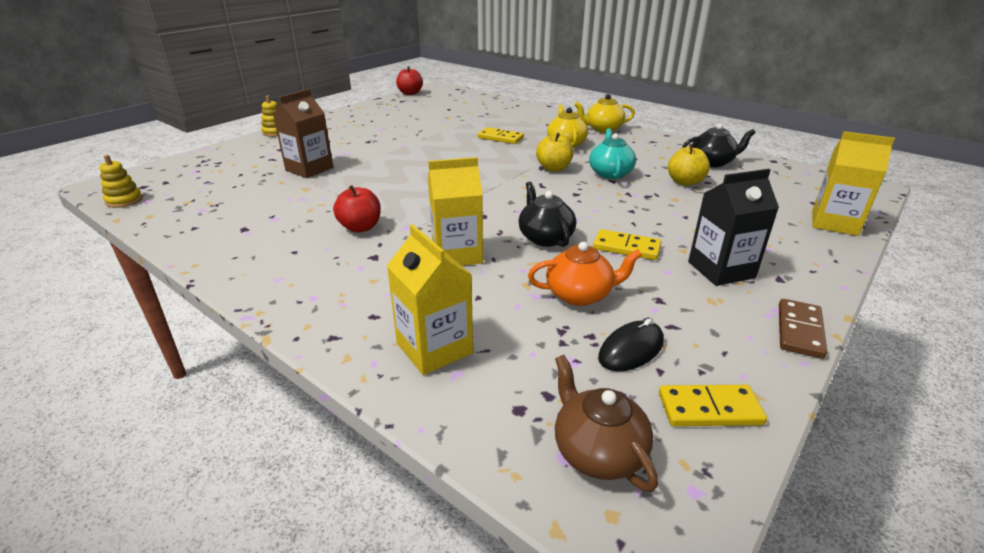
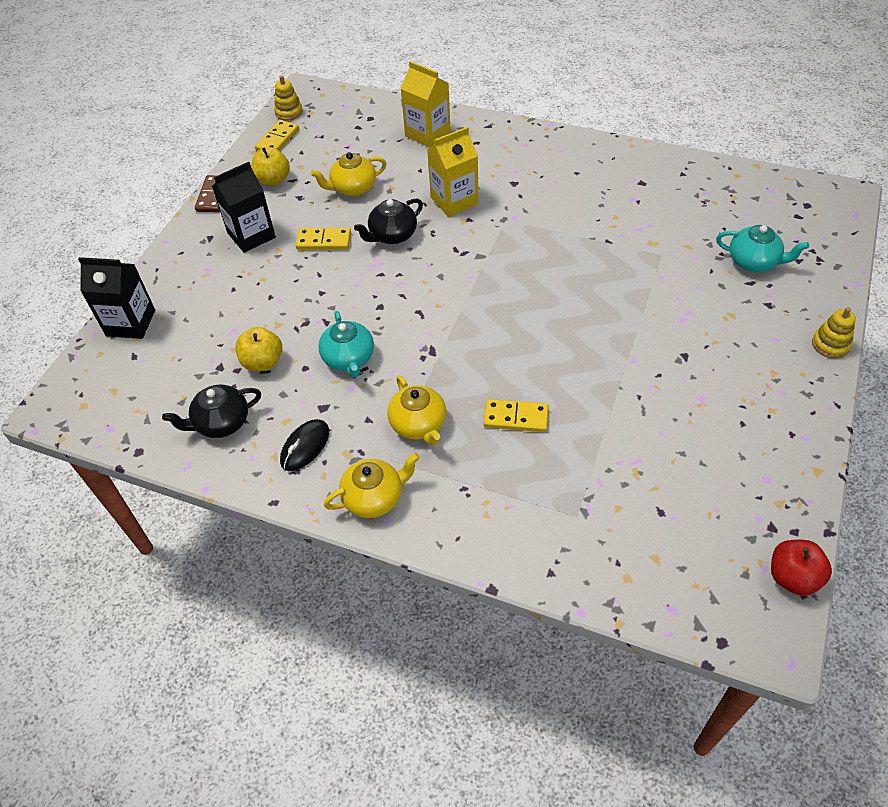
camera: 165 degrees right, 20 degrees up
(124, 200) = (789, 184): yellow stacking toy -> yellow stacking toy (289, 112)
(250, 166) = (754, 262): none -> turquoise teapot
(309, 169) = (686, 275): brown carton -> none
(360, 227) = (550, 207): red apple -> none
(545, 237) = (392, 235): black teapot -> black teapot turned 90 degrees clockwise
(554, 168) = (416, 352): yellow apple -> yellow apple (273, 180)
(580, 294) = (353, 188): orange teapot -> yellow teapot
(597, 451) = (330, 111): brown teapot -> none
(631, 349) = (317, 159): black mouse -> black mouse (305, 446)
(709, 409) = (277, 140): yellow domino -> yellow domino turned 45 degrees counterclockwise
(834, 223) = (130, 323): yellow carton -> black carton

